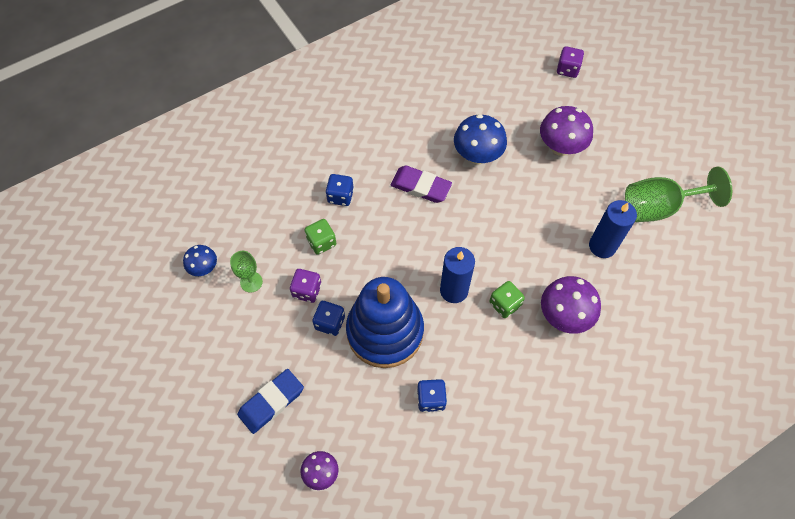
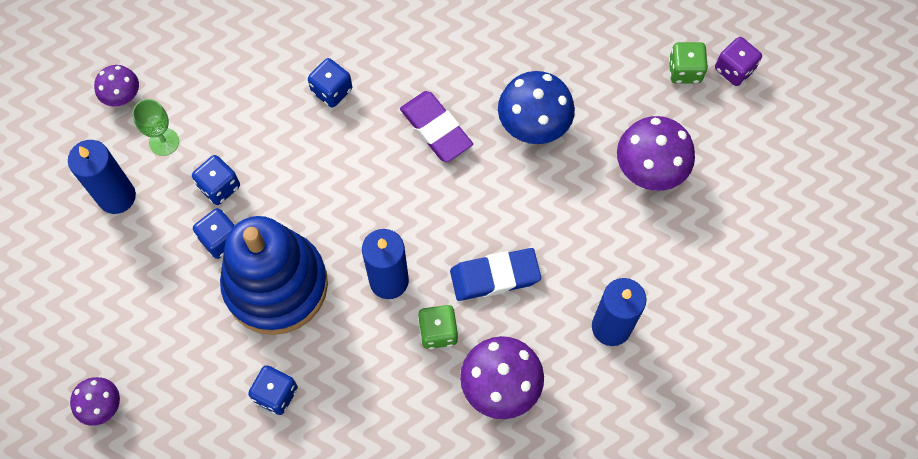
camera: 30 degrees right, 5 degrees up
(204, 268) = (123, 96): blue mushroom -> purple mushroom
(241, 333) = (117, 196): none -> blue candle
(271, 402) = (99, 295): blue eraser -> blue eraser (495, 276)
(307, 290) = (219, 187): purple dice -> blue dice
(321, 242) = (273, 136): green dice -> green dice (684, 71)
(658, 207) = (722, 317): green goblet -> none

